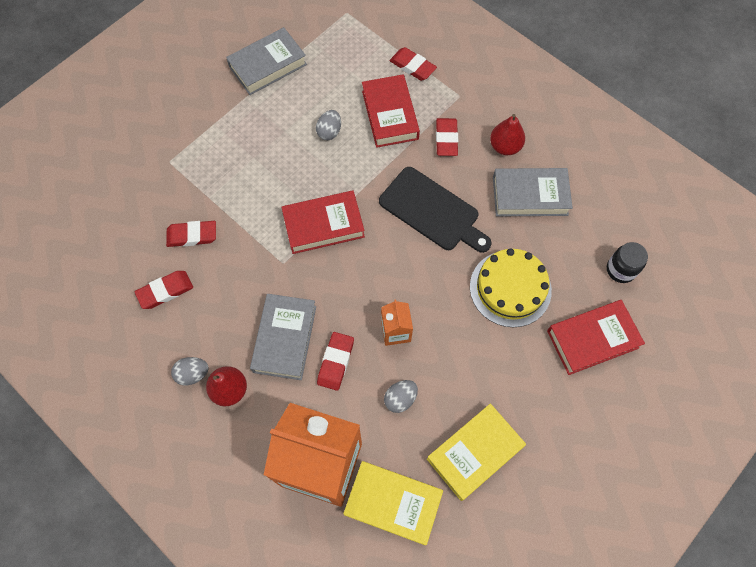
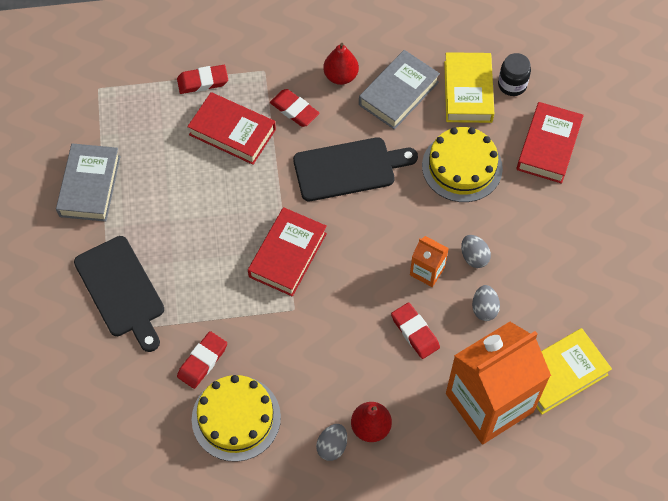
camera: 50 degrees left, 5 degrees down
(165, 291) = (236, 418): red eraser -> yellow cake
(205, 144) = (121, 290): none -> black cutting board
(285, 339) = (362, 355): grey book -> none
(329, 132) = (204, 187): grey egg -> grey egg (474, 257)
(474, 453) = (568, 290): yellow book -> yellow book (468, 91)

